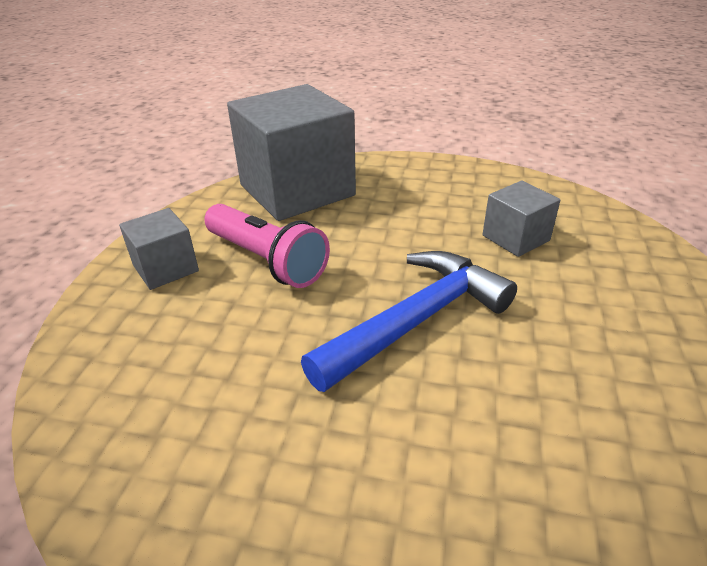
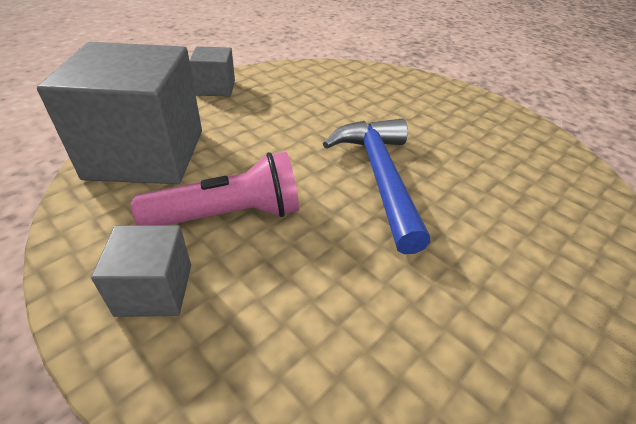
camera: 60 degrees left, 5 degrees up
(515, 238) = (337, 102): grey cube -> grey cube (215, 88)

